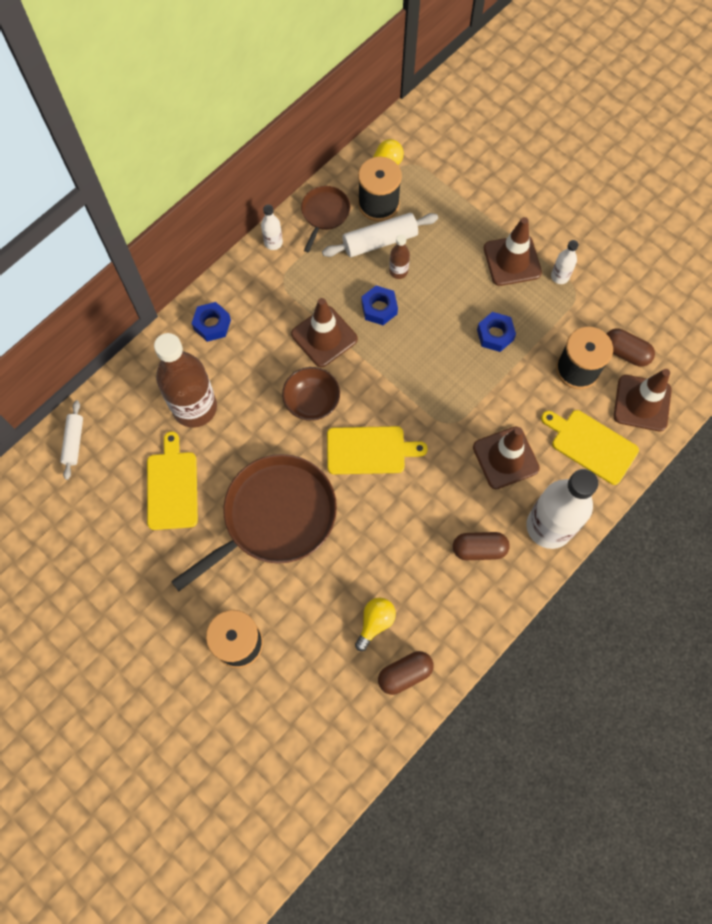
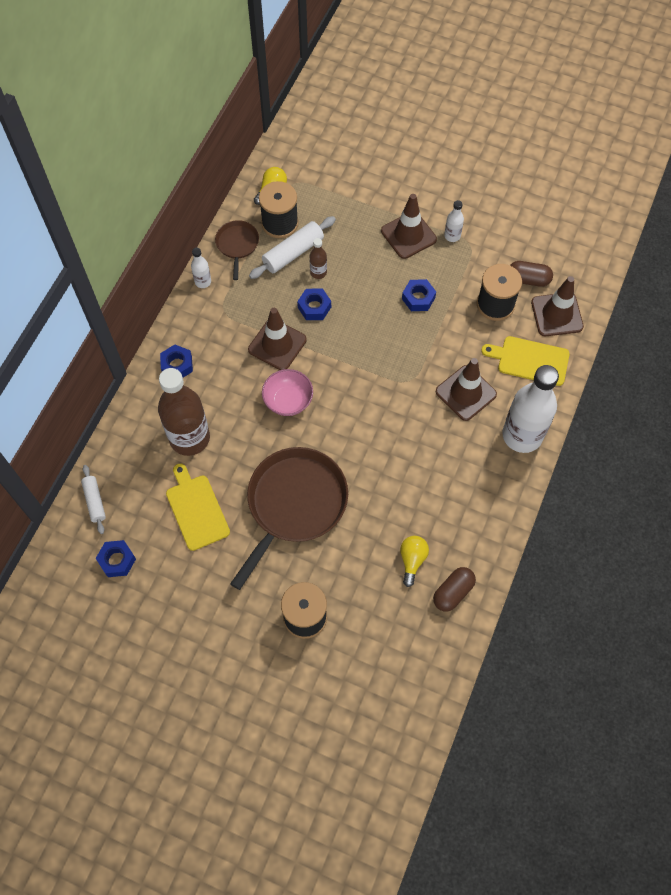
camera: 20 degrees left, 5 degrees down
(72, 512) = (117, 560): none -> blue nut
(312, 402) = (288, 400): brown bowl -> pink bowl
(369, 450) = (352, 424): yellow cutting board -> none
(479, 549) = (473, 472): brown capsule -> none

